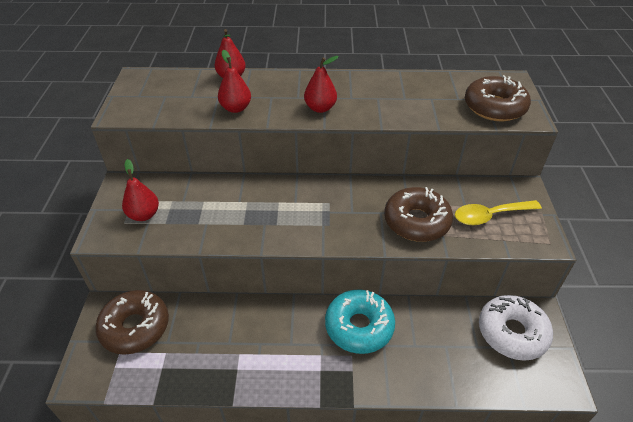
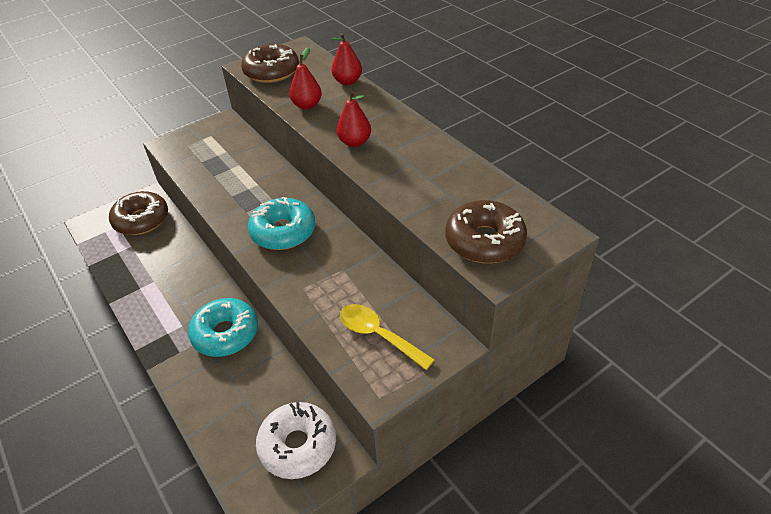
camera: 55 degrees right, 0 degrees up
(144, 215) = (201, 148): red pear -> none
(327, 213) = (283, 231): none -> turquoise donut
(416, 221) = (322, 288): brown donut -> brown donut (271, 72)

